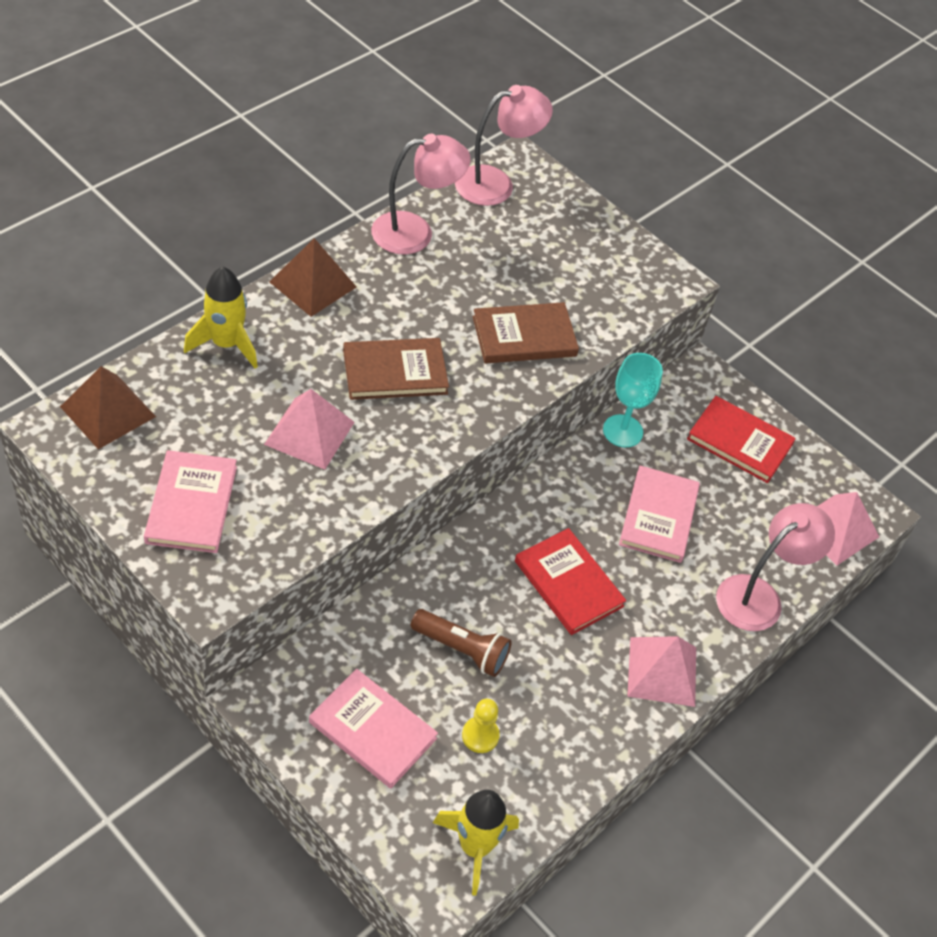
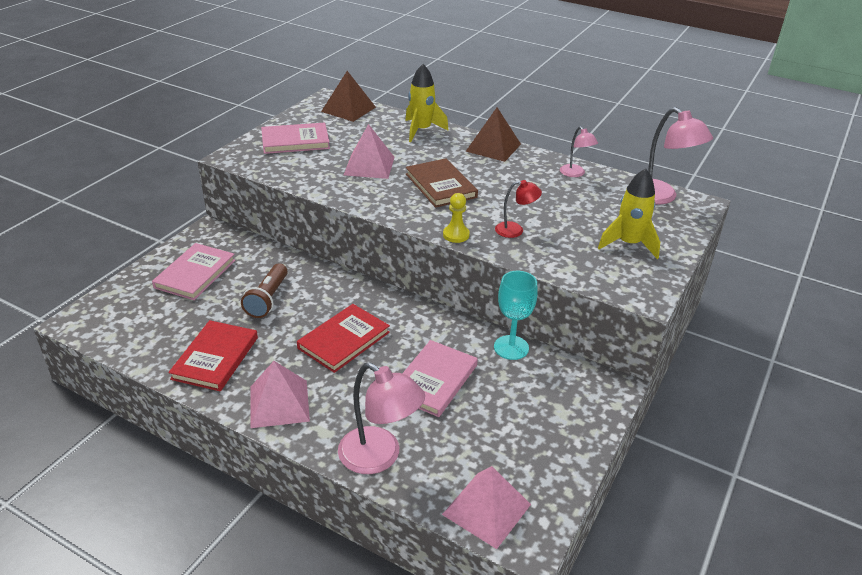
camera: 80 degrees right, 15 degrees down
(415, 232) = (575, 174): pink lamp -> pink lamp, size x0.56
(475, 847) = (112, 330): yellow rocket -> yellow rocket (628, 244)
(480, 735) = (200, 318): yellow pawn -> yellow pawn (456, 235)
(524, 336) = (515, 230): brown book -> red lamp
(658, 516) = (434, 380): pink book -> pink book turned 60 degrees counterclockwise
(739, 442) = (549, 422): red book -> red book (215, 358)

